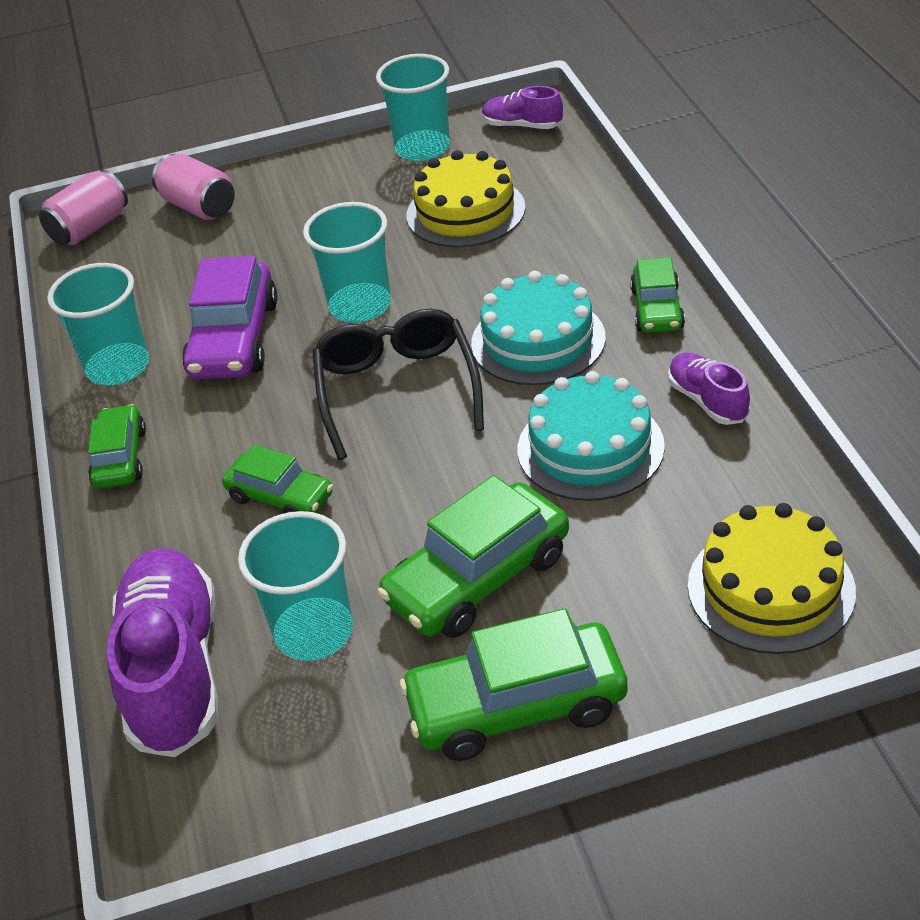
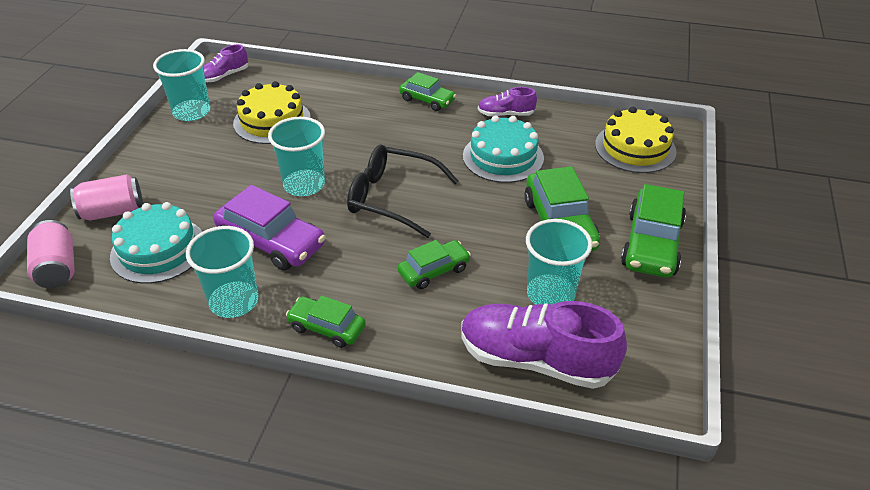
camera: 65 degrees left, 0 degrees up
(538, 340) = (408, 140): turquoise cake -> turquoise cake (158, 249)

